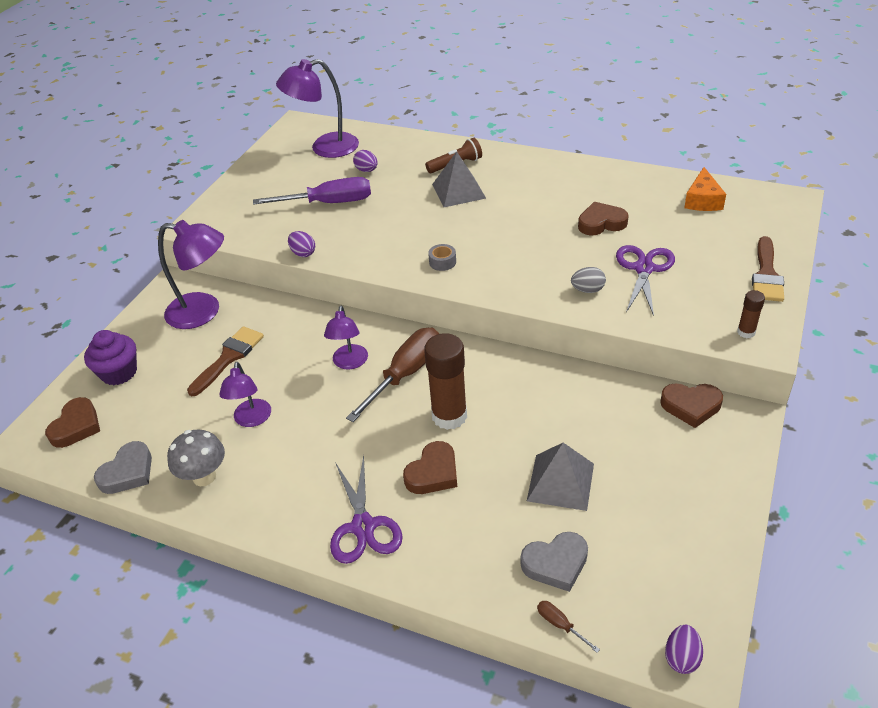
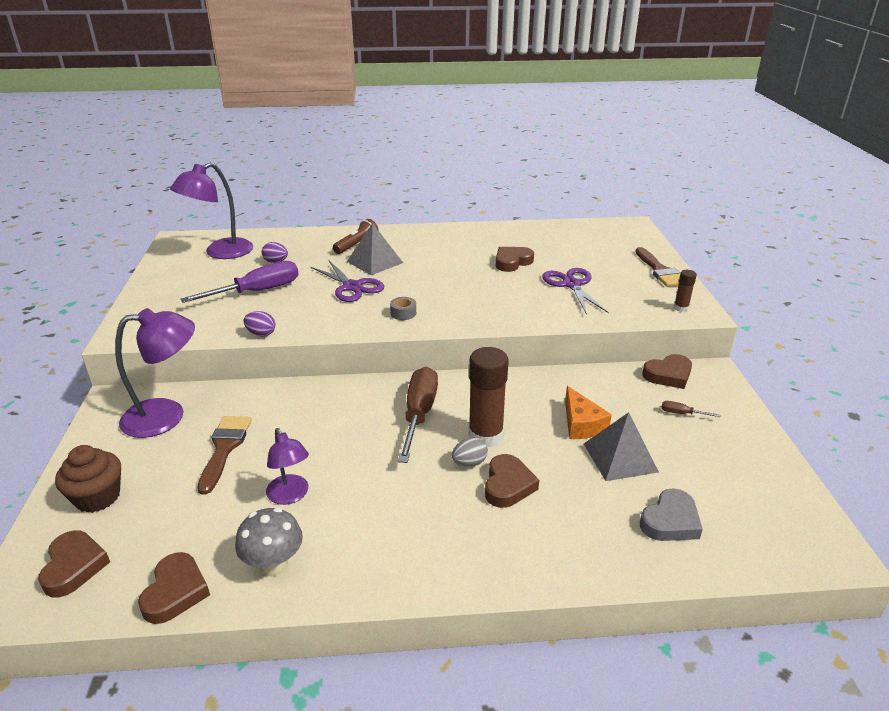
camera: 30 degrees left, 10 degrees down
(119, 373) = (97, 497): purple cupcake -> brown cupcake
(128, 472) = (175, 592): grey heart -> brown heart
(349, 363) = (358, 419): purple lamp -> none
(363, 526) = (479, 552): purple scissors -> purple scissors (352, 287)
(560, 625) = (715, 568): brown screwdriver -> brown screwdriver (682, 413)
(587, 290) = (542, 307): grey egg -> grey egg (469, 463)
(681, 658) = (823, 556): purple egg -> none
(702, 200) = (573, 235): orange cheese -> orange cheese (581, 424)

